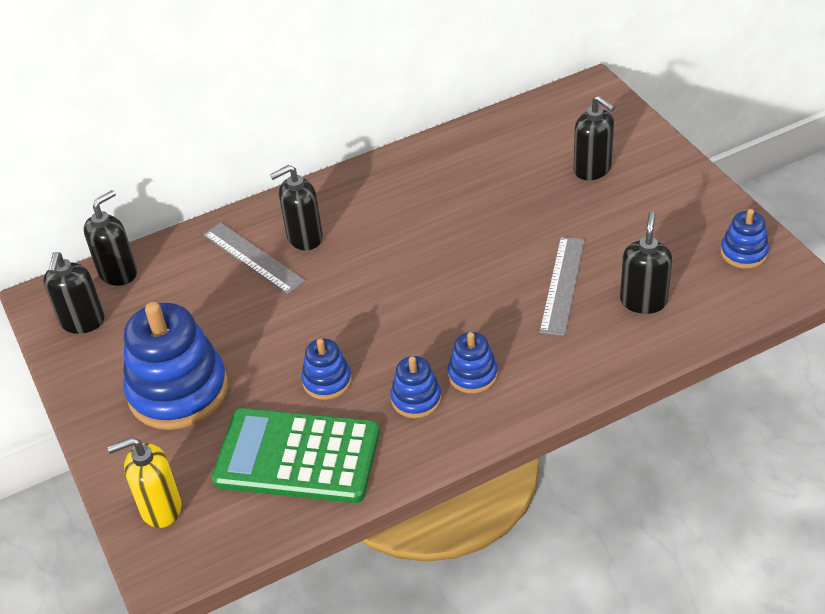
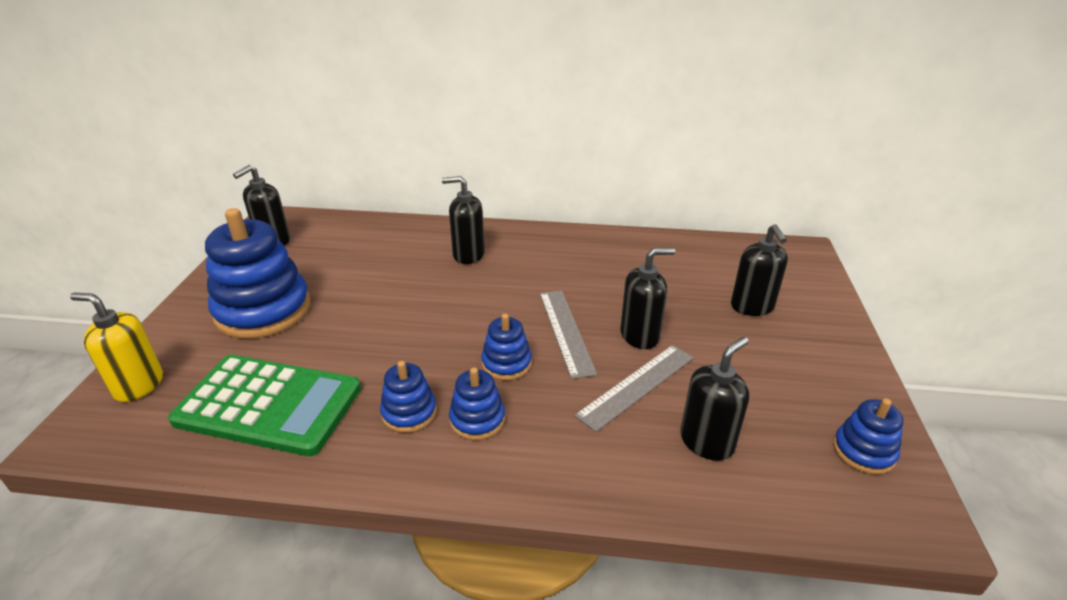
camera: 30 degrees right, 10 degrees down
(118, 273) = (330, 223): black soap dispenser -> black soap dispenser (640, 336)
(253, 258) = (419, 252): grey ruler -> grey ruler (565, 331)
(297, 457) = (269, 405): green calculator -> green calculator turned 150 degrees clockwise
(327, 381) = (362, 359): blue stacking toy -> blue stacking toy (506, 363)

